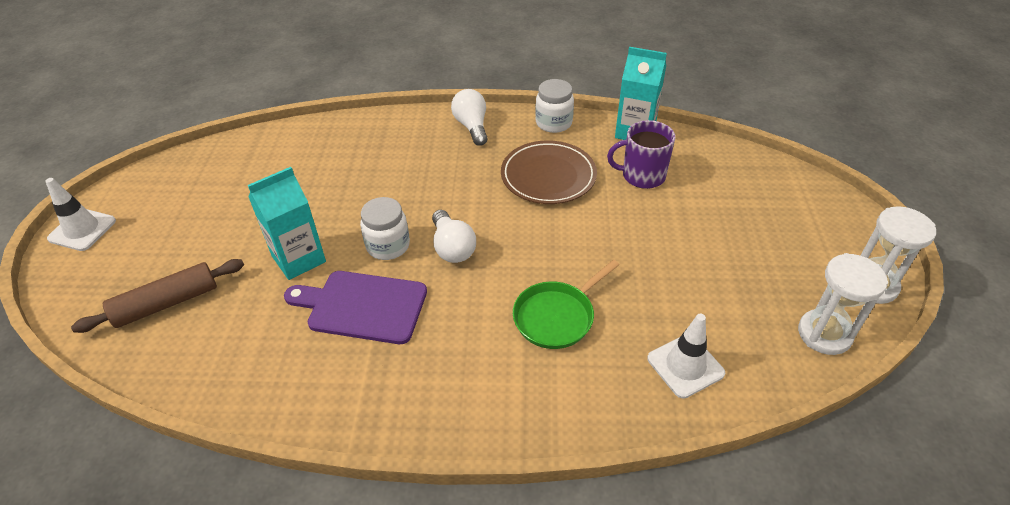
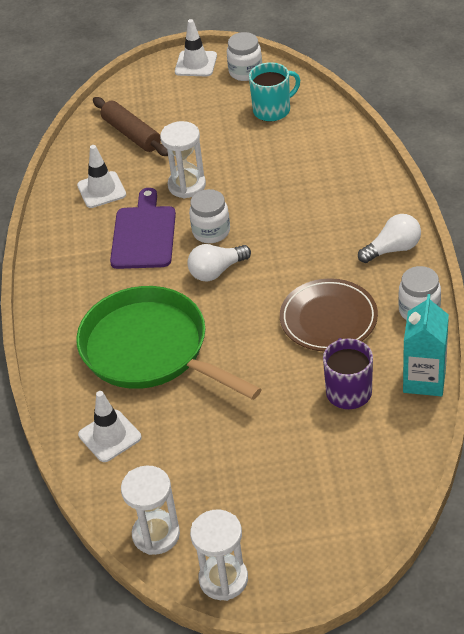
camera: 85 degrees right, 0 degrees up
(136, 190) = (245, 72): none -> white jar
(220, 177) = (273, 110): none -> turquoise mug
(255, 344) = (101, 190): none -> white traffic cone
(299, 259) = (187, 185): turquoise carton -> white hourglass
(556, 317) = (150, 349): green pan -> green pan, size x1.90

